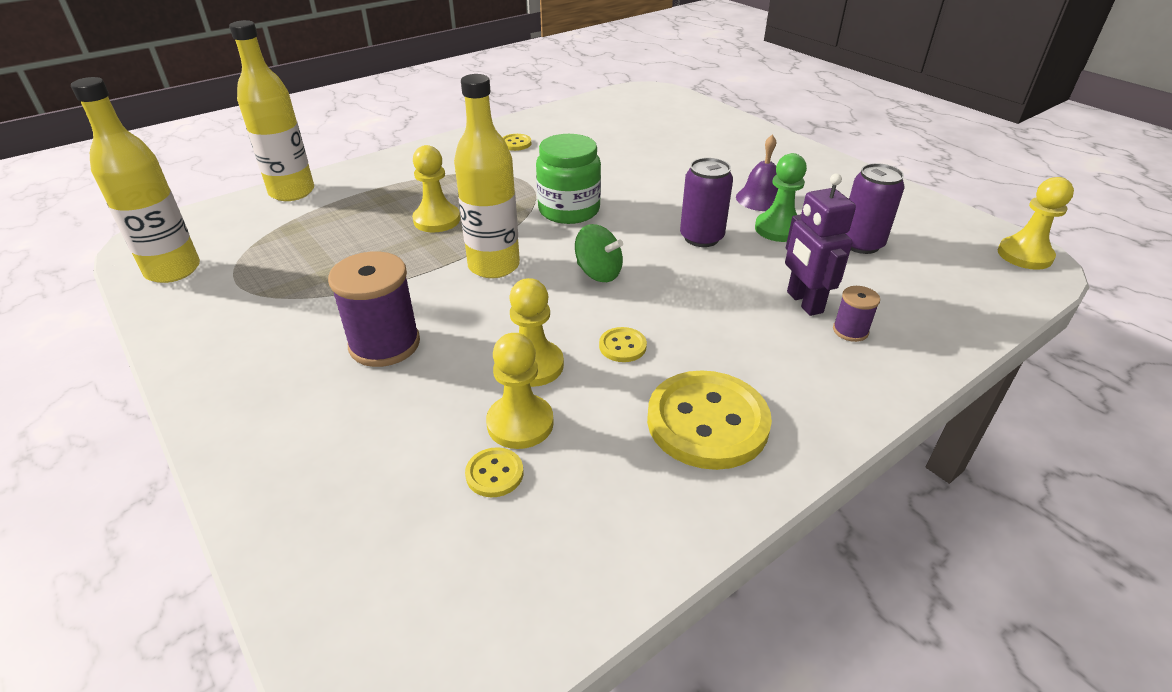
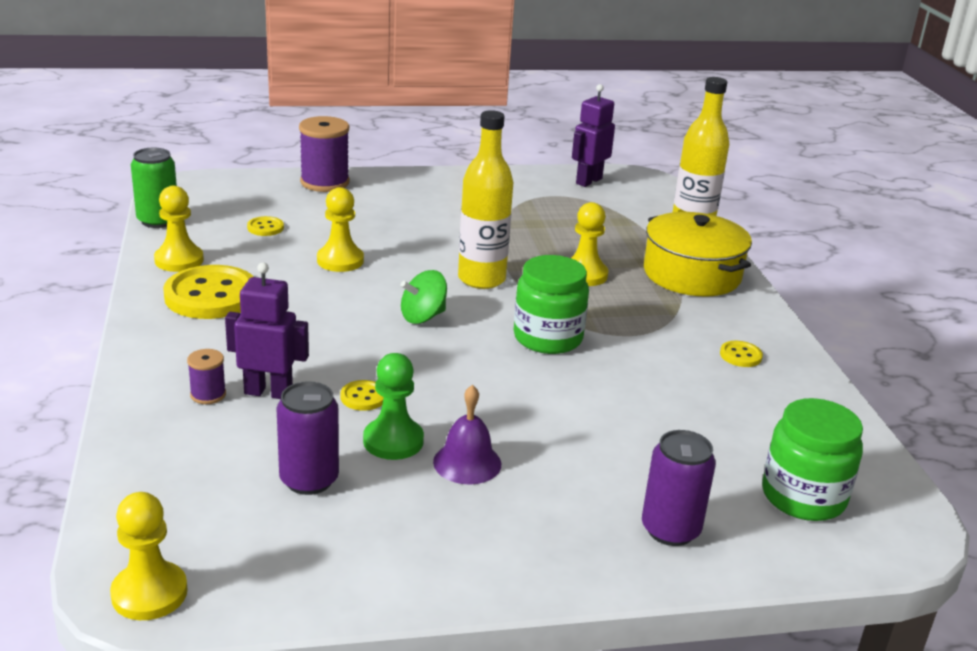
camera: 115 degrees right, 10 degrees down
(173, 270) = (588, 181): yellow bottle -> purple robot
(384, 344) = (422, 224): purple spool -> purple spool (325, 182)
(393, 177) = (692, 274): none -> yellow pot
(520, 423) = (293, 243): yellow pawn -> yellow pawn (179, 260)
(566, 621) = (158, 221): none -> green can
(622, 346) = (319, 295): yellow button -> yellow button (363, 397)
(653, 112) = (803, 496): none -> green jar
(701, 237) = (425, 387): purple can -> purple can (670, 530)

